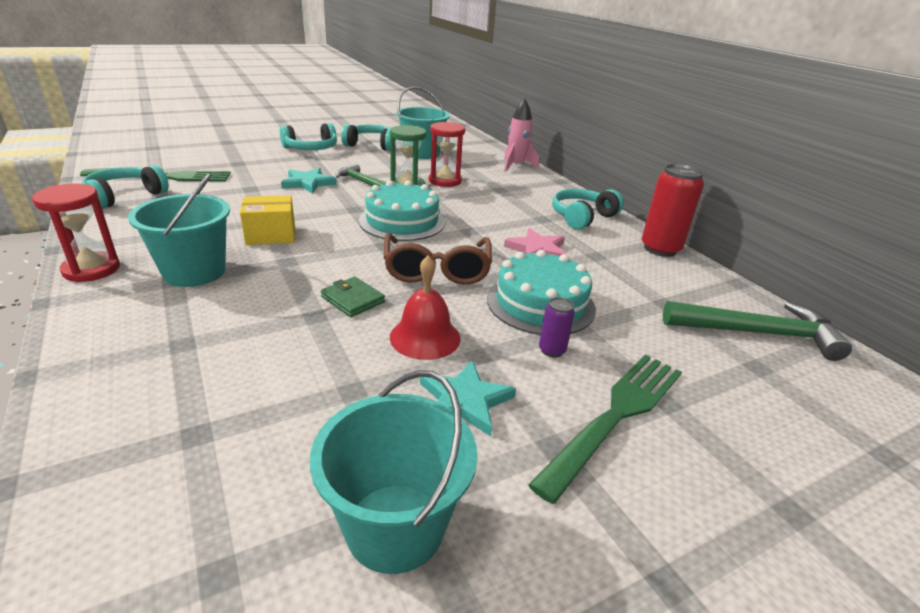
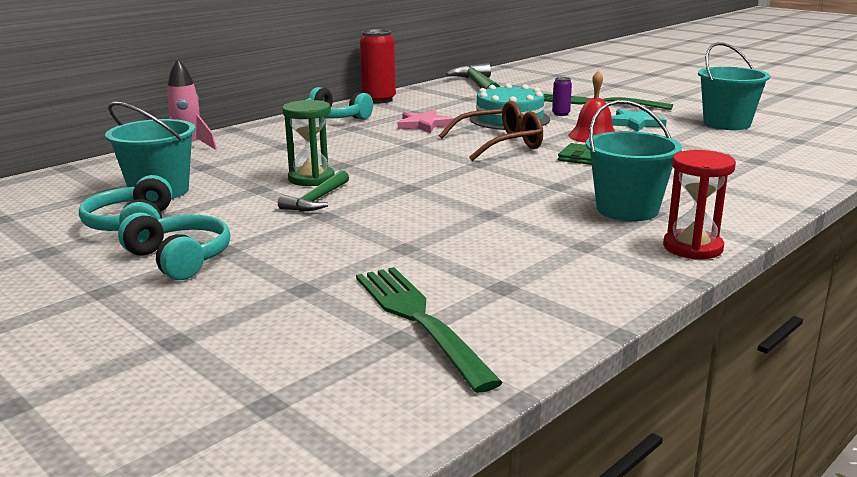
camera: 105 degrees left, 10 degrees down
(125, 196) = (524, 312): turquoise headphones -> none
(271, 235) = (519, 203): yellow box -> none
(308, 183) = (350, 223): turquoise star -> none
(402, 221) = (418, 166): turquoise cake -> none
(445, 181) = (275, 167): red hourglass -> none

